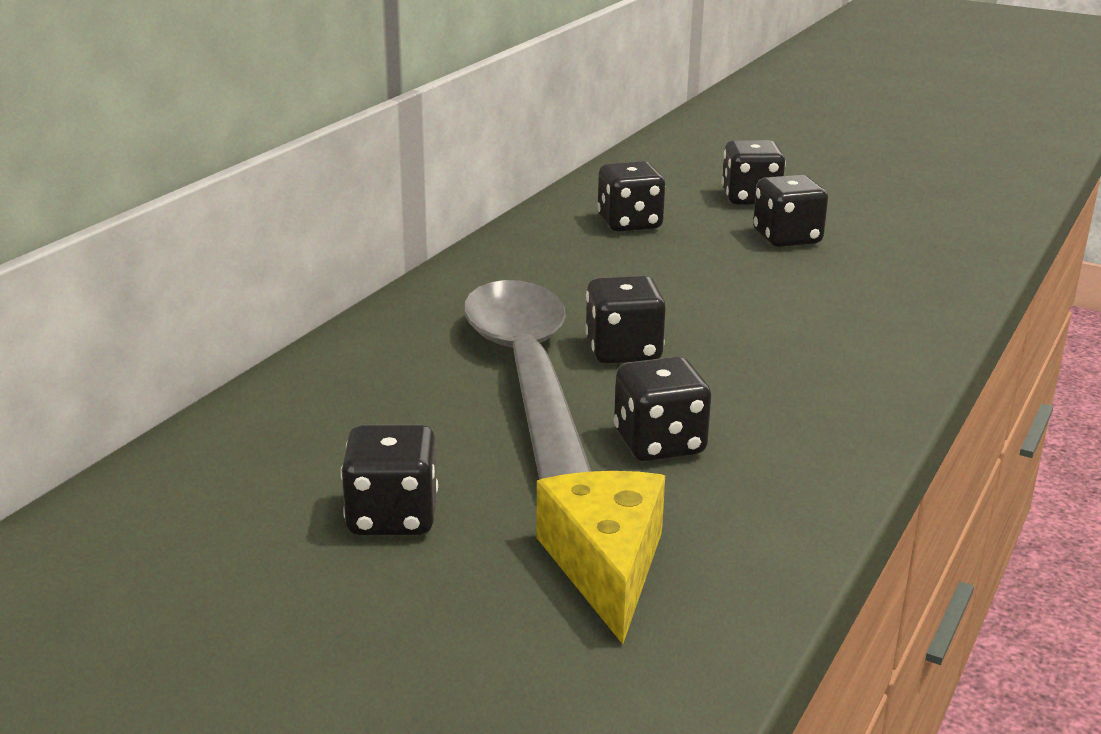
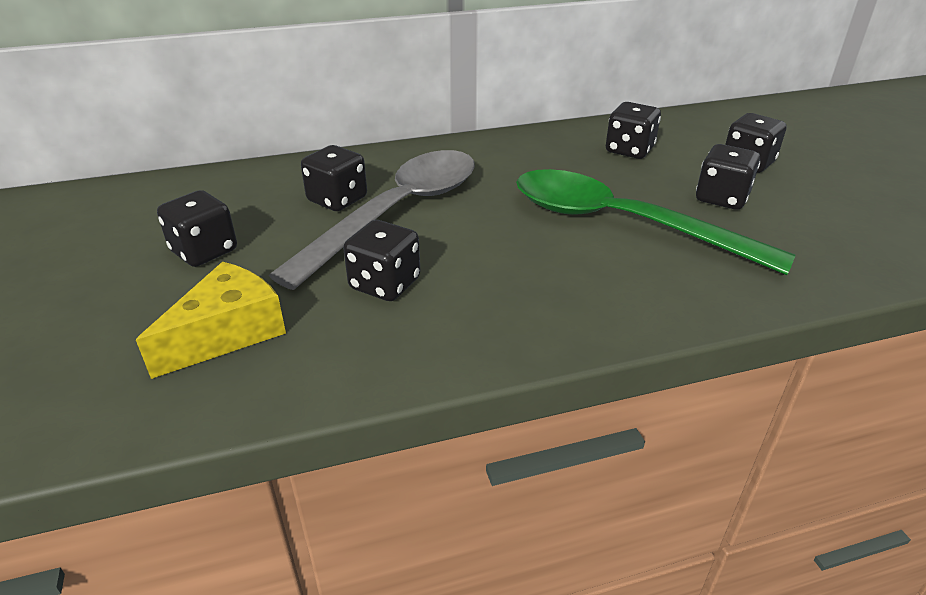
camera: 45 degrees right, 10 degrees up
(623, 351) = (473, 222): black dice -> black dice (337, 200)
(753, 294) = (623, 224): none -> green spoon

